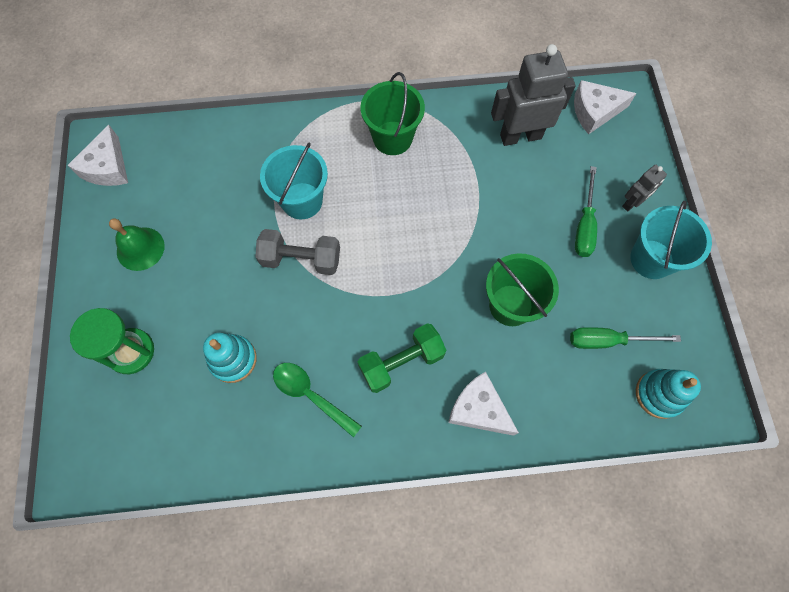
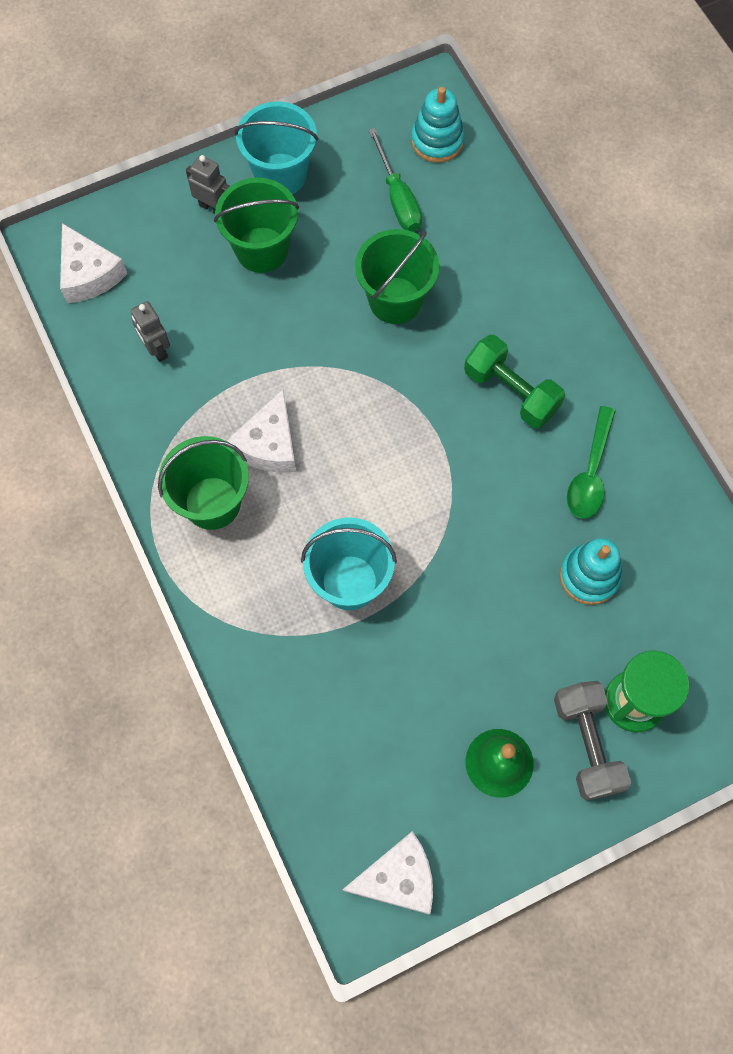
camera: 110 degrees left, 0 degrees up
(301, 259) = (431, 550): grey dumbbell -> grey dumbbell (587, 744)
(478, 409) = (528, 300): white cheese -> white cheese (269, 444)
(520, 136) = (156, 349): grey robot -> grey robot, size x0.52
(584, 225) = (262, 250): green screwdriver -> green bucket

